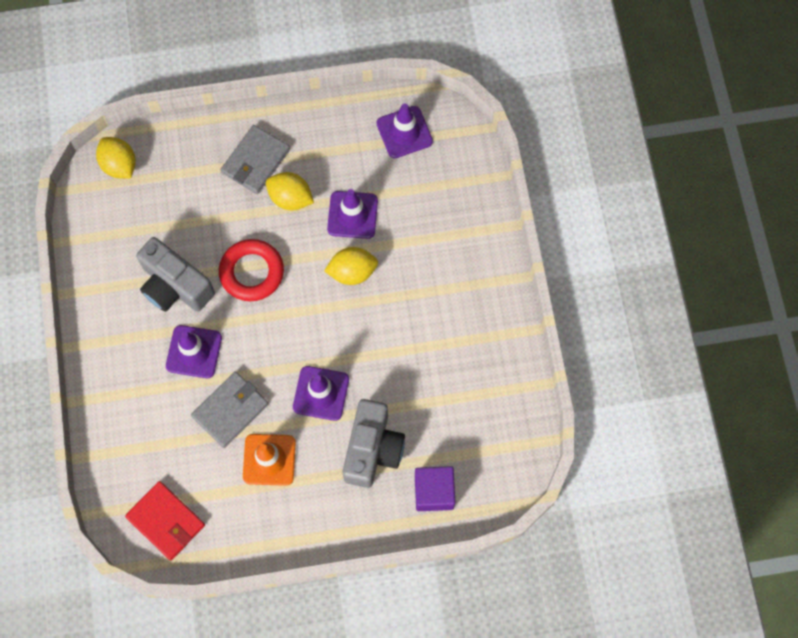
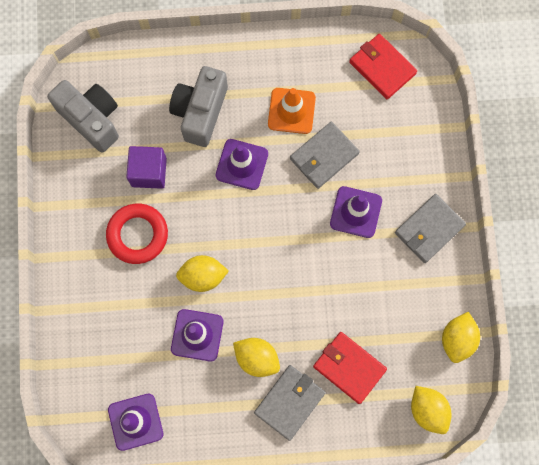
camera: 175 degrees left, 5 degrees up
(88, 232) = (457, 339): none -> yellow lemon
(115, 340) = (429, 229): none -> grey wallet
(175, 286) = (372, 277): grey camera -> grey camera (92, 119)
(197, 197) = (349, 367): none -> red wallet
(252, 272) = (299, 284): red ring -> red ring (138, 235)
(434, 492) = (151, 72): purple cube -> purple cube (149, 172)

